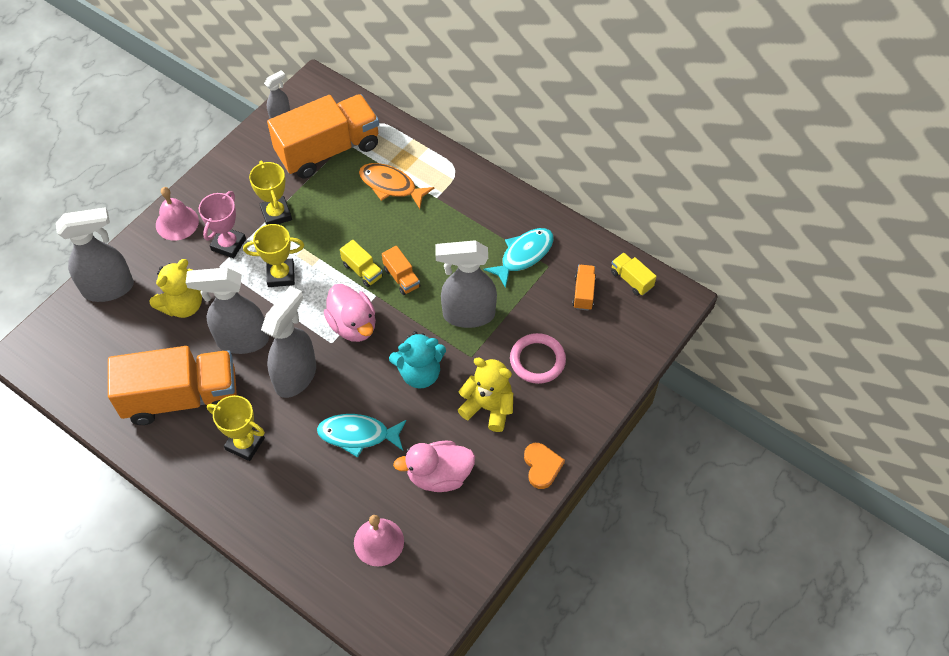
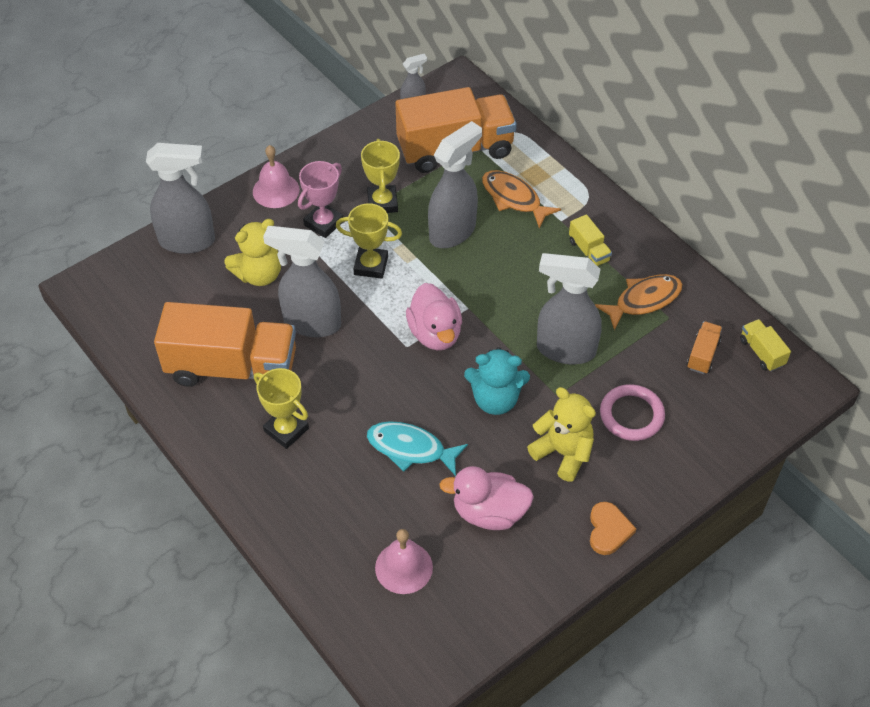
camera: 15 degrees right, 5 degrees down
(296, 376) = (359, 372): grey spray bottle -> grey spray bottle (453, 232)
(362, 270) = (460, 279): yellow truck -> yellow truck (589, 251)
(401, 278) = (501, 295): orange truck -> none
(523, 255) = (643, 300): turquoise fish -> orange fish

